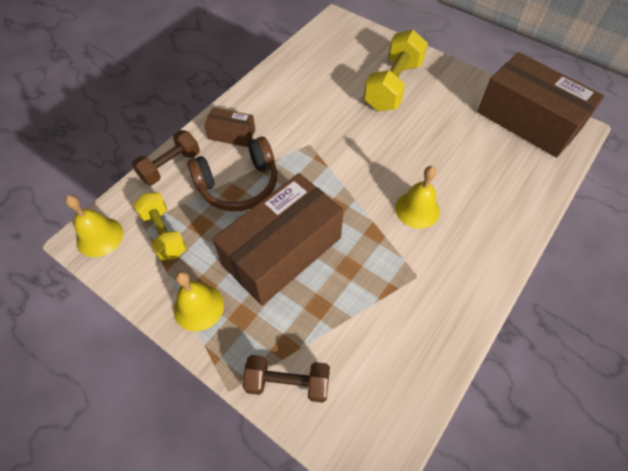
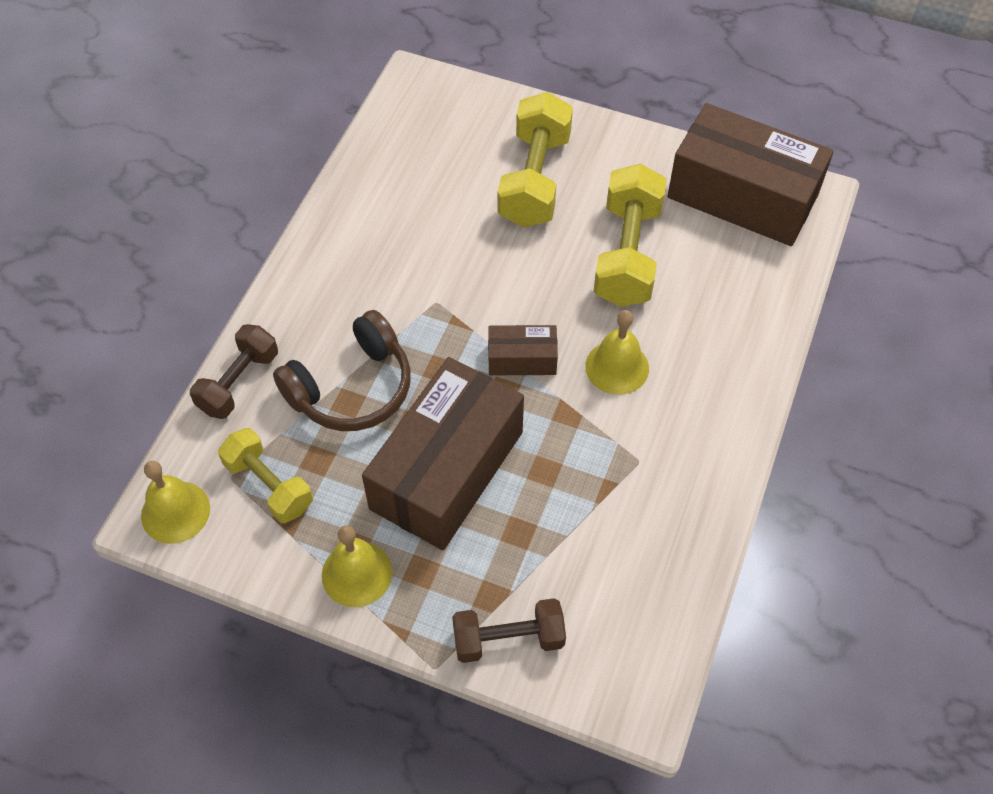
camera: 15 degrees left, 0 degrees up
(231, 134) = (314, 311): brown box -> brown box (522, 359)
(441, 140) = (627, 254): none -> yellow dumbbell

